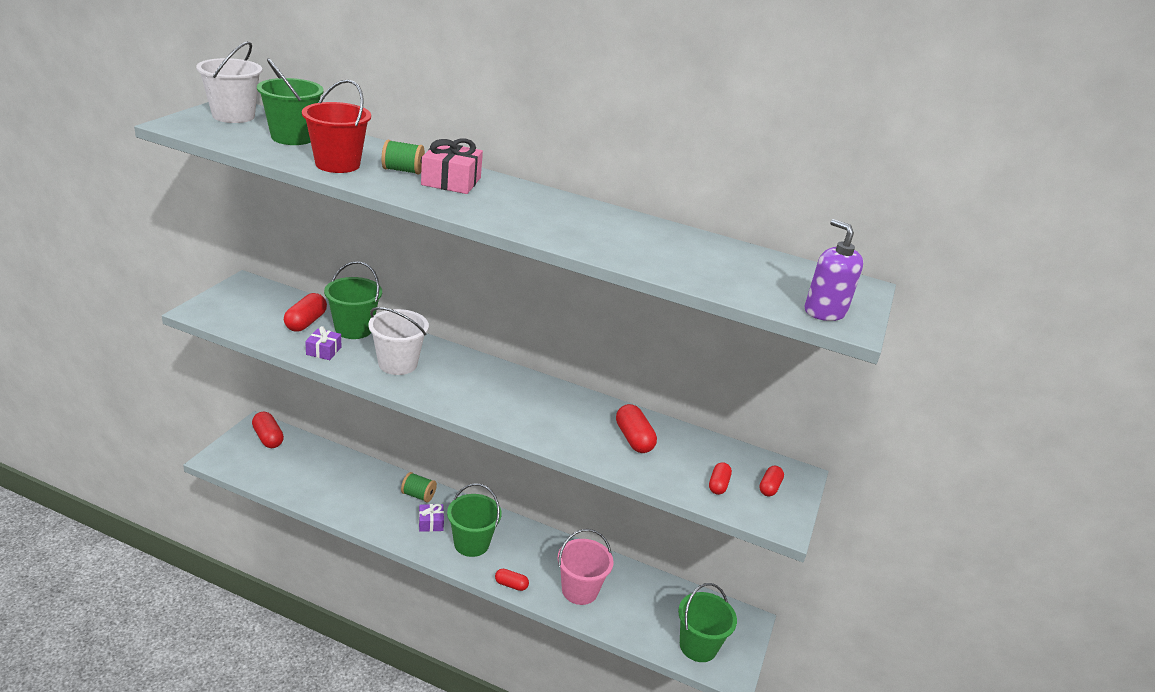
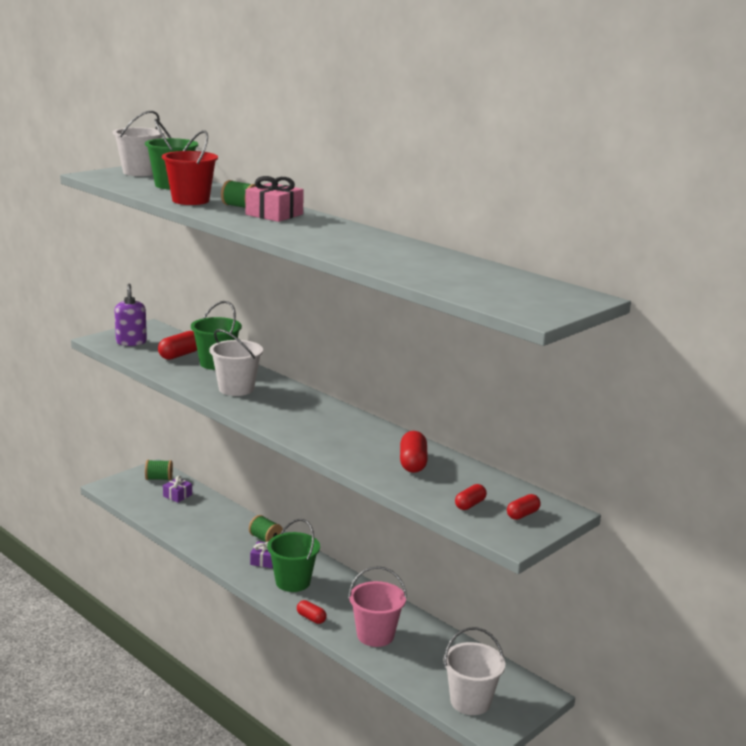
camera: 25 degrees right, 10 degrees down
(268, 438) = (159, 478): red capsule -> green spool
(323, 351) = (180, 374): purple gift -> purple gift (177, 495)
(698, 646) = (470, 701): green bucket -> white bucket
(824, 311) = (522, 307): purple soap dispenser -> purple soap dispenser (131, 342)

